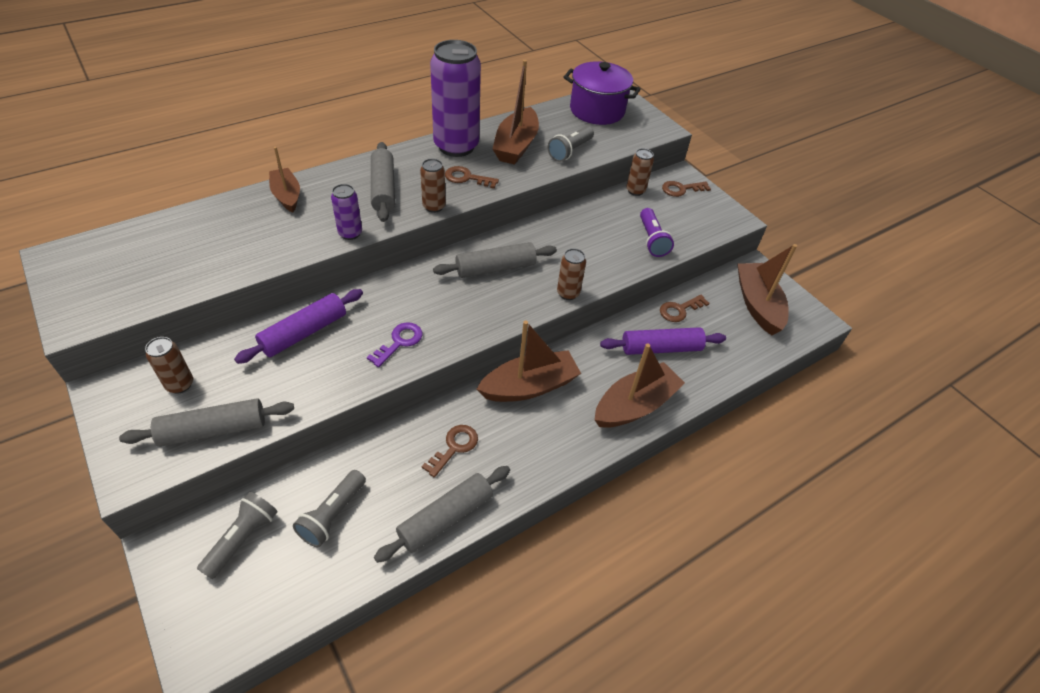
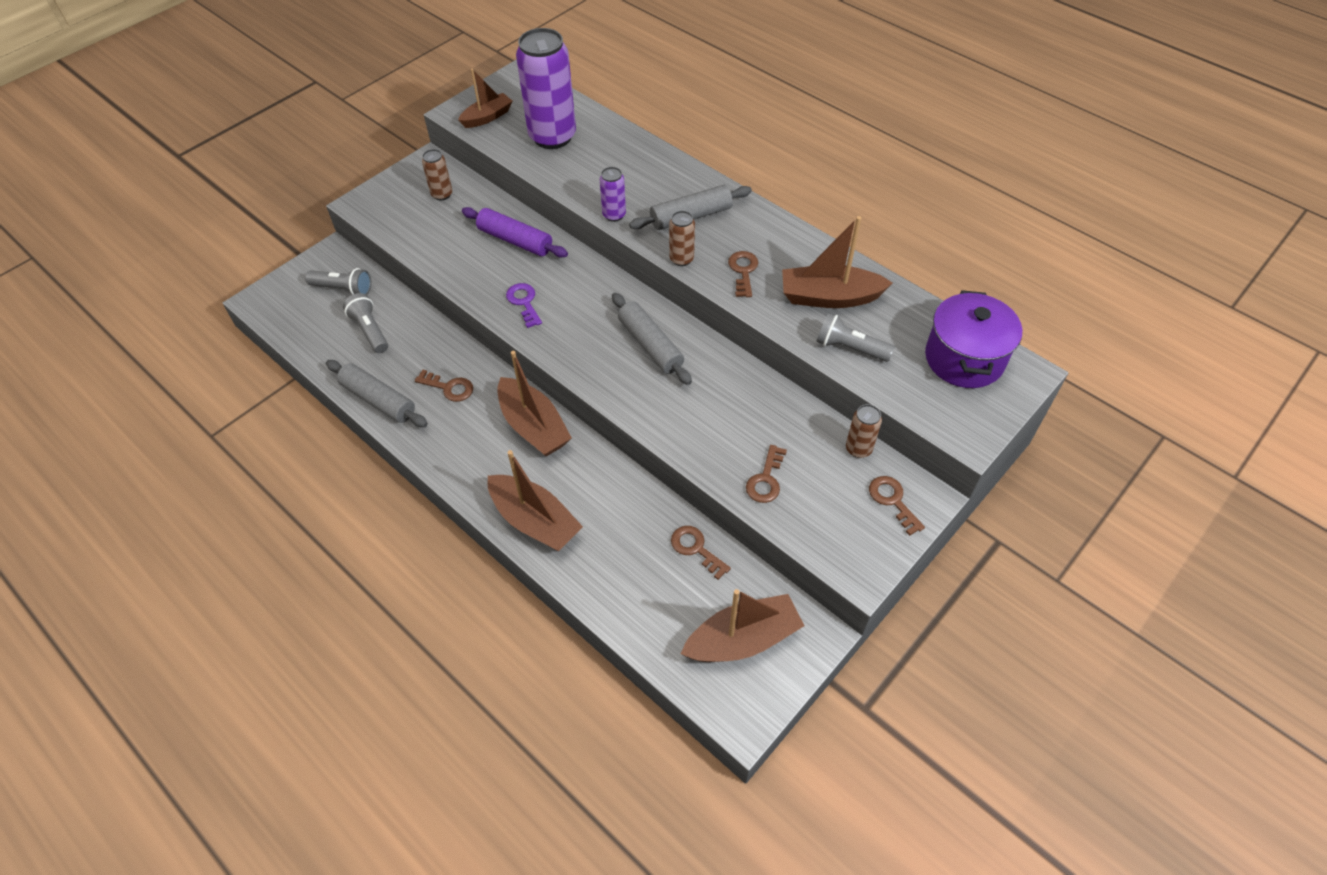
camera: 80 degrees right, 5 degrees up
(213, 430) = (405, 227): grey rolling pin -> none
(287, 196) = (647, 160): brown boat -> brown boat (487, 117)
(332, 515) = (370, 330): grey flashlight -> grey flashlight turned 45 degrees clockwise
(399, 342) = (524, 302): purple key -> purple key turned 135 degrees counterclockwise
(456, 146) = (796, 249): purple can -> purple can (552, 137)
(568, 293) = (637, 413): brown can -> none
(652, 240) = (765, 479): purple flashlight -> brown key
(660, 348) = (625, 535): purple rolling pin -> none

